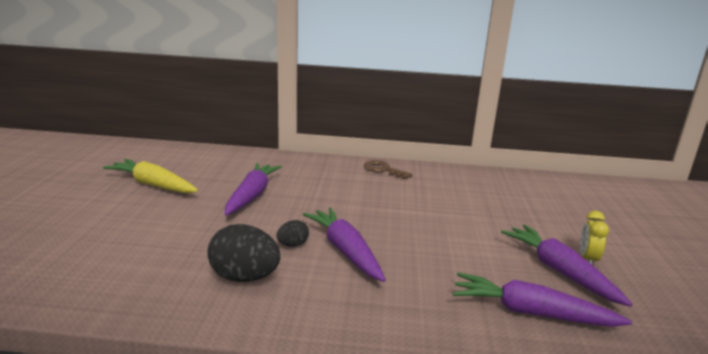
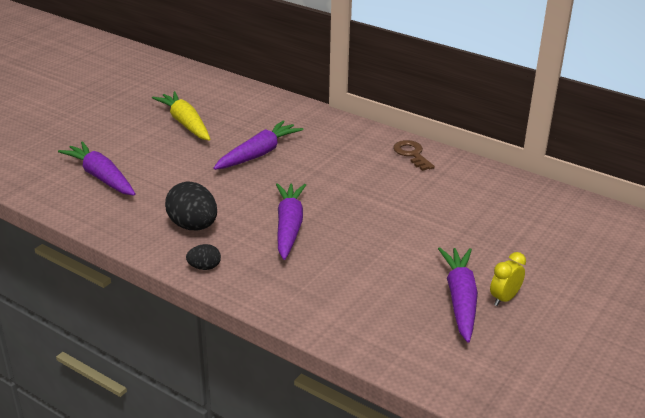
camera: 30 degrees right, 10 degrees up
(293, 245) = (251, 210): black egg -> black egg (204, 267)
(531, 313) = (386, 321): purple carrot -> purple carrot (101, 177)

